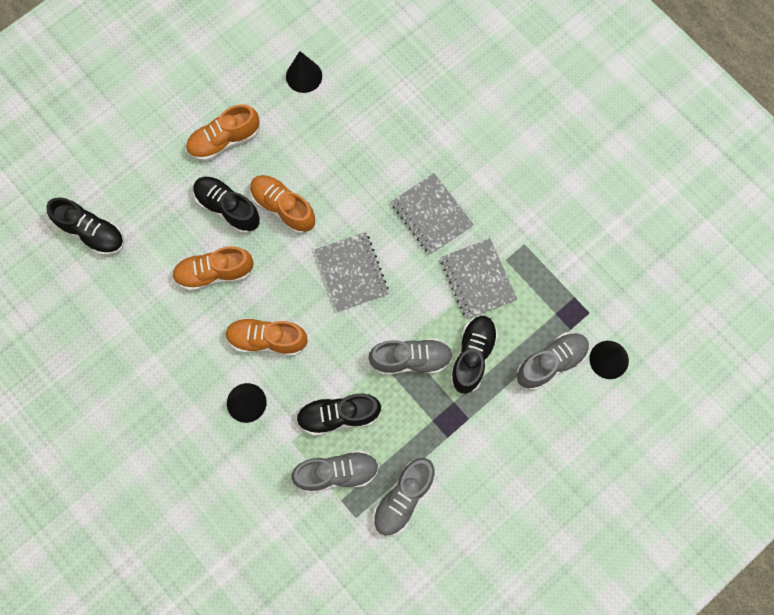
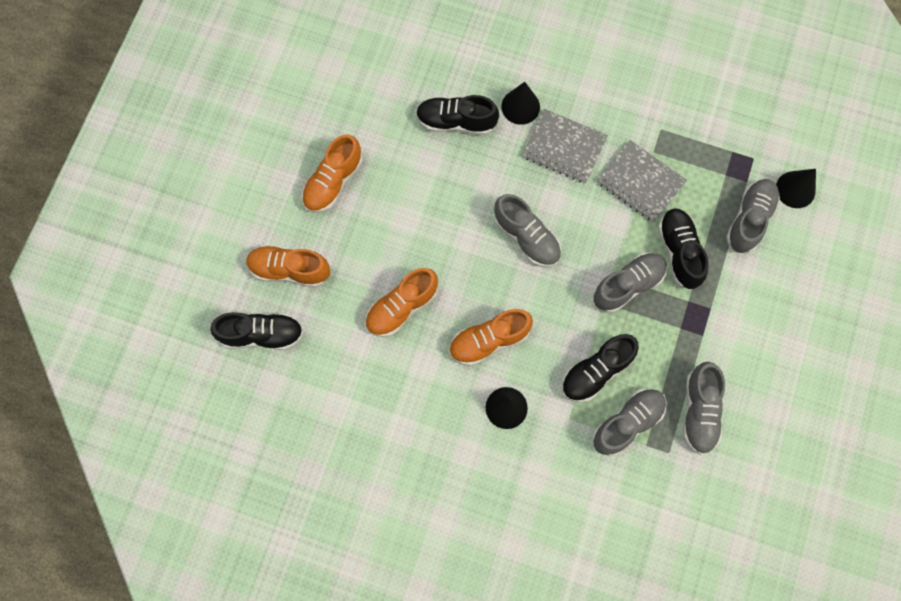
camera: 30 degrees left, 0 degrees up
(228, 208) = (376, 242): black shoe -> black shoe (456, 122)
(283, 208) = (427, 213): orange shoe -> orange shoe (289, 270)
(304, 76) = (369, 84): black cone -> black cone (520, 106)
(352, 272) = (526, 237): grey notebook -> grey shoe

